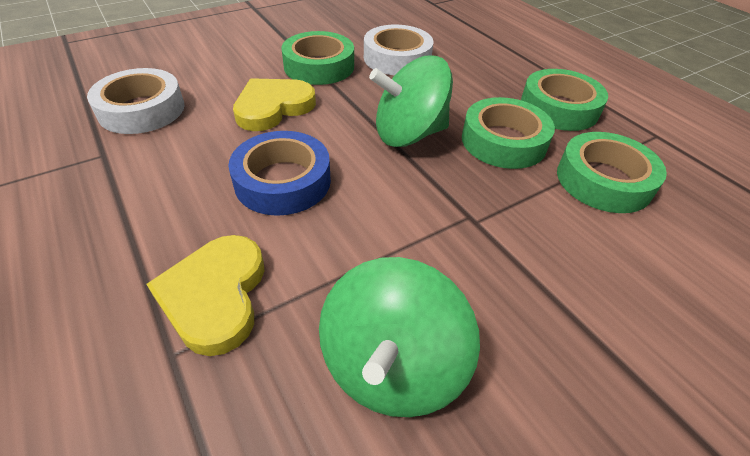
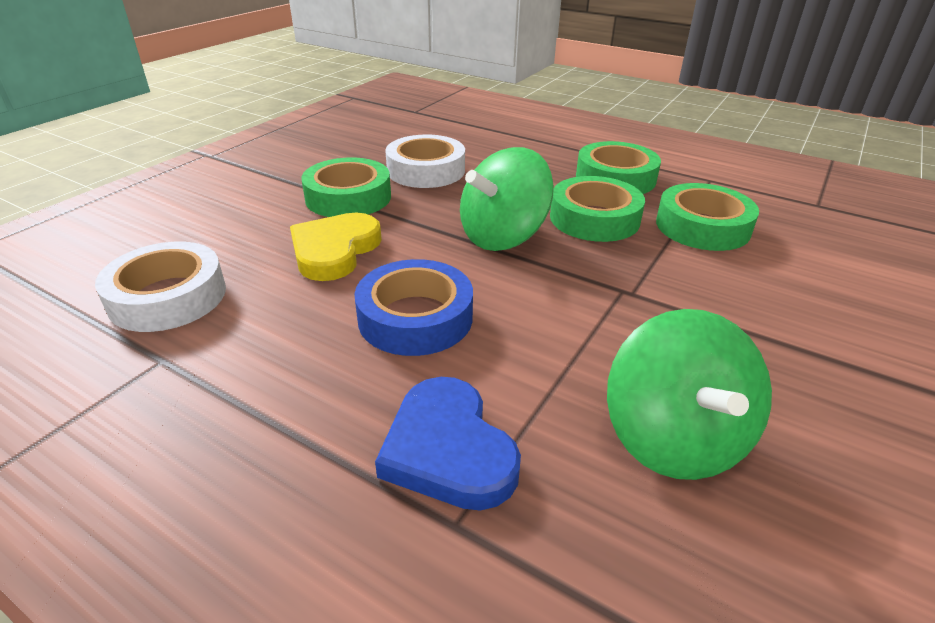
camera: 25 degrees left, 10 degrees down
(215, 296) = (448, 449): yellow heart -> blue heart

